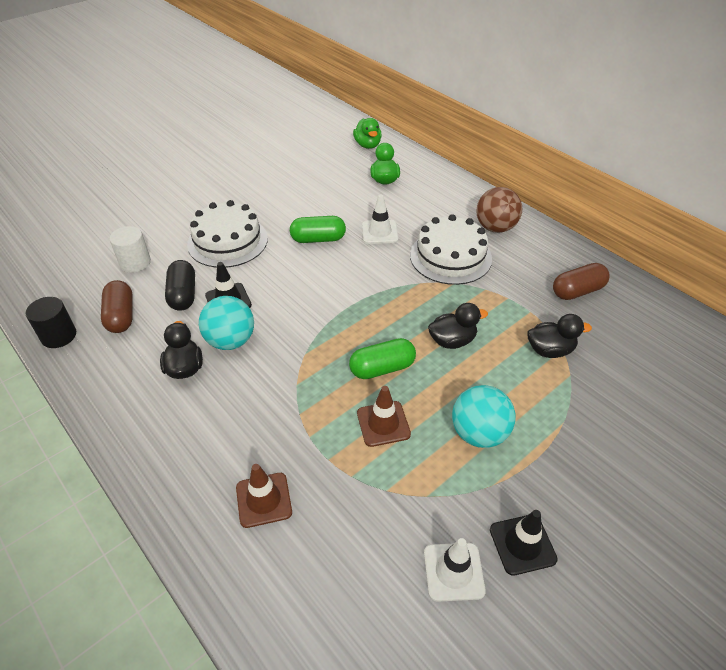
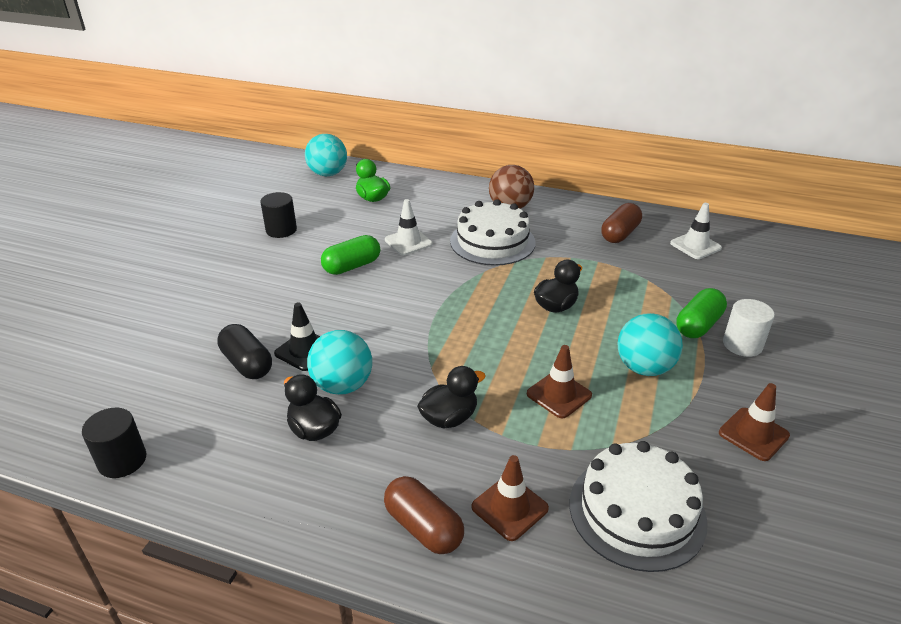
camera: 30 degrees left, 10 degrees down
(121, 316) = (188, 411): brown capsule -> brown capsule (423, 527)
(135, 263) = (157, 354): white cylinder -> white cylinder (742, 344)
(227, 241) = (253, 298): white cake -> white cake (637, 511)
(292, 187) = (281, 230): none -> black cylinder
(367, 145) = (328, 174): green duck -> turquoise ball
(382, 368) = (515, 351): green capsule -> green capsule (698, 325)
(453, 571) = (724, 481): white traffic cone -> white traffic cone (695, 246)
(522, 544) = (753, 434): black traffic cone -> brown traffic cone
(550, 350) = (639, 284): black duck -> black duck (449, 418)

